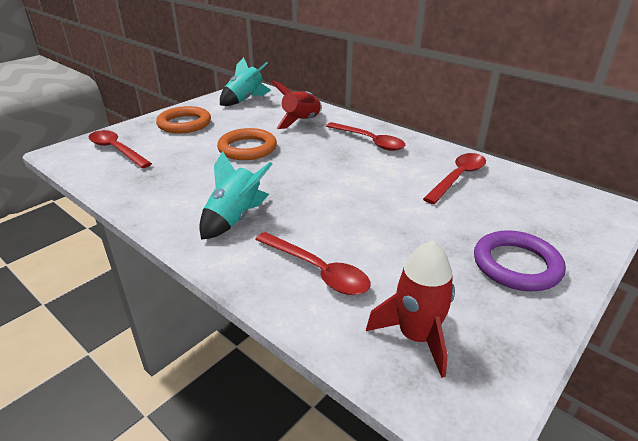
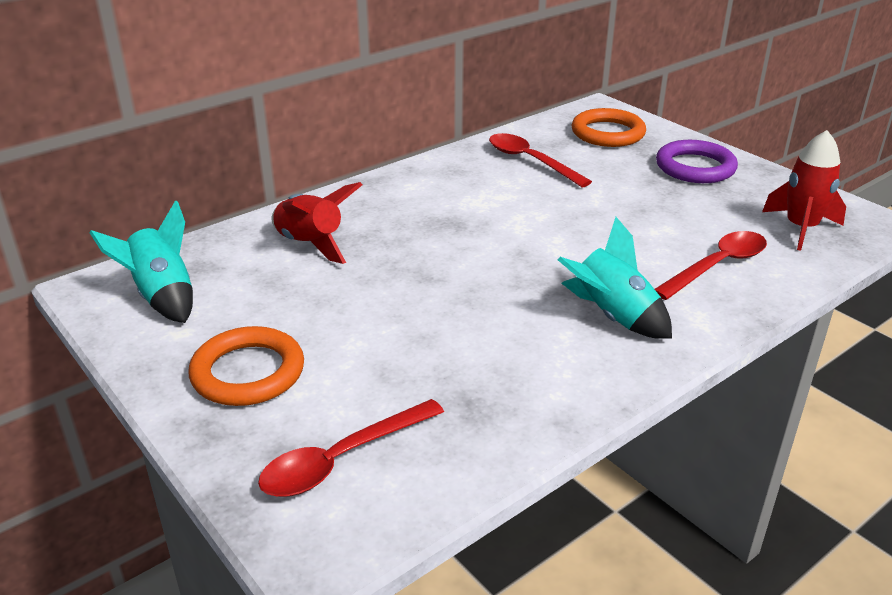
camera: 80 degrees left, 0 degrees up
(247, 148) = (395, 300): orange ring -> orange ring (607, 133)
(369, 141) = (412, 198): red spoon -> none

